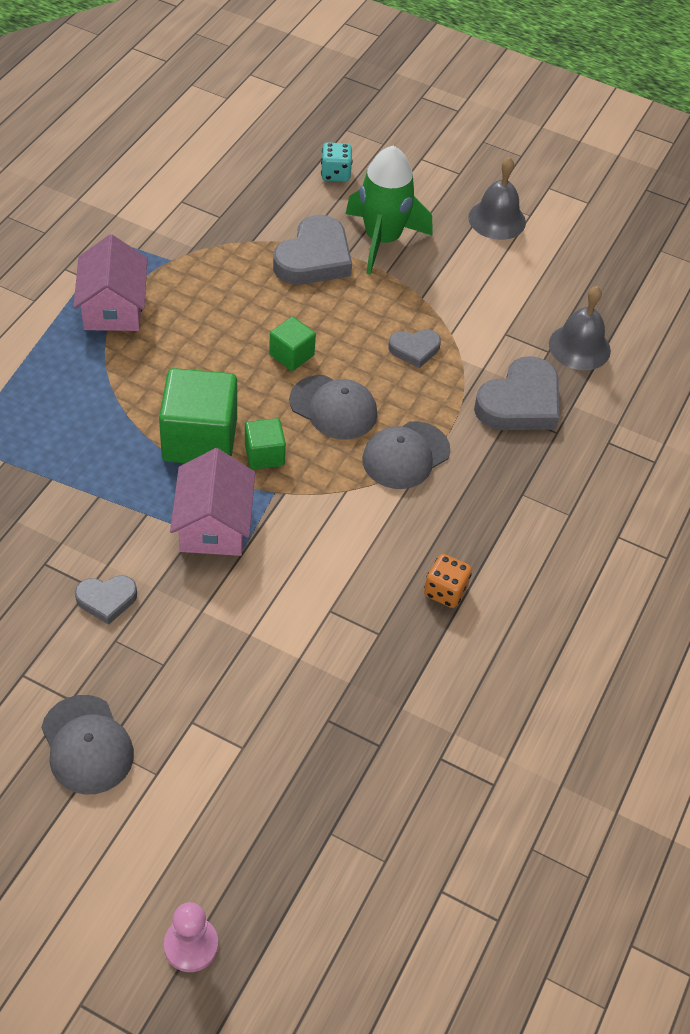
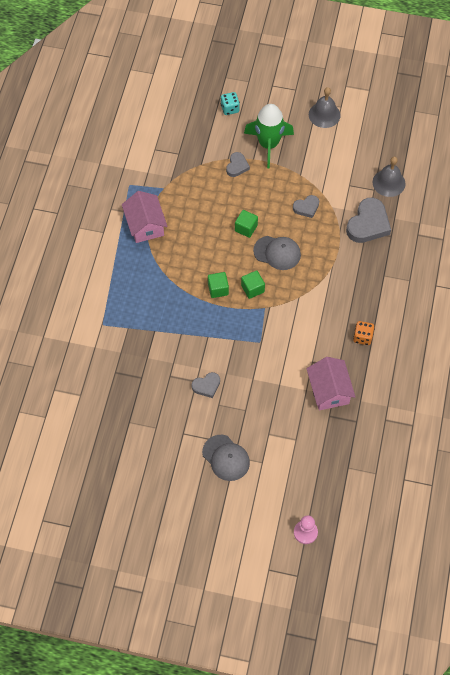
camera: 10 degrees left, 10 degrees up
(200, 439) = (218, 289): green cube -> green cube, size x0.52
(213, 524) = (242, 333): pink house -> pink house (329, 390)
(314, 258) = (237, 166): grey heart -> grey heart, size x0.55
(405, 455) = (321, 270): grey cap -> none

